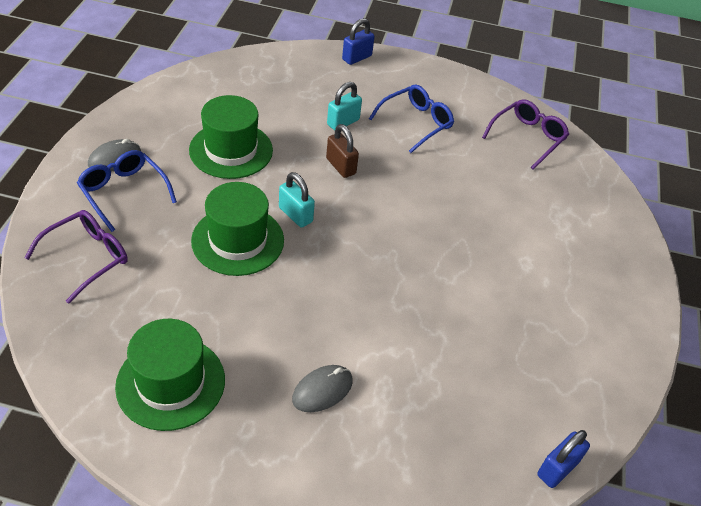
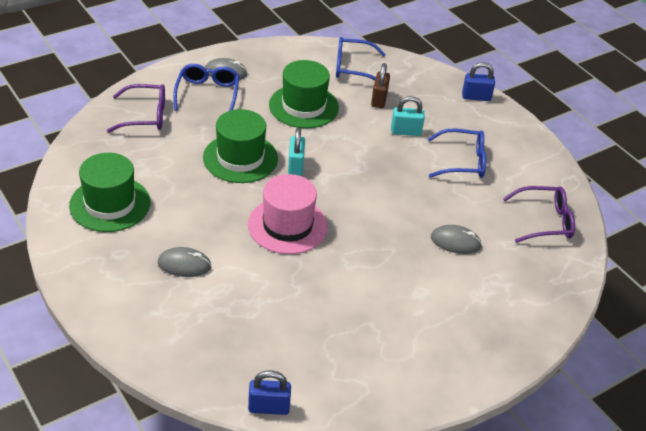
camera: 45 degrees right, 5 degrees down
(227, 86) = (353, 67): none -> blue glasses
(340, 166) = (366, 156): brown padlock -> brown padlock (379, 99)
(360, 279) = (287, 225): none -> pink hat
(495, 199) = (455, 242): none -> grey mouse

